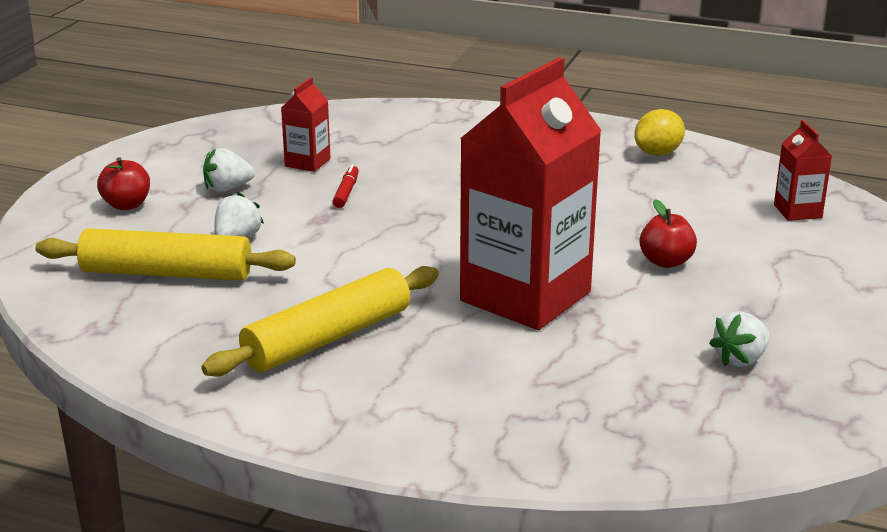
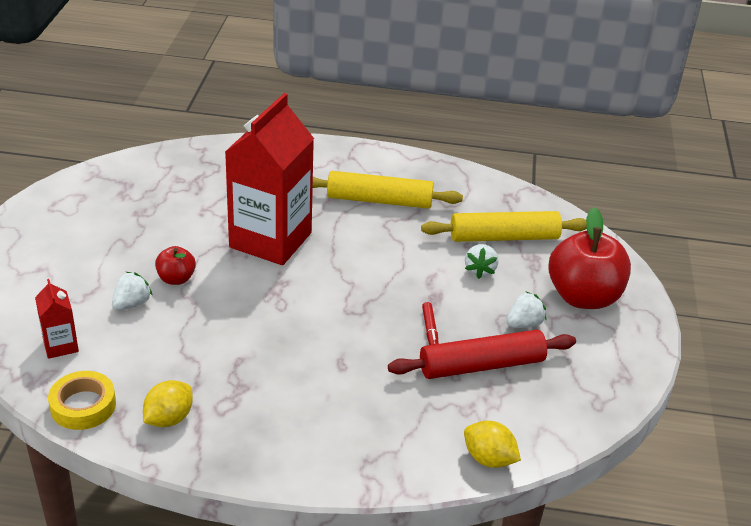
camera: 165 degrees right, 10 degrees up
(126, 205) = (583, 297): red apple -> red apple, size x2.04
(307, 163) = (481, 365): red carton -> red rolling pin
(327, 338) = (379, 200): yellow rolling pin -> yellow rolling pin turned 60 degrees clockwise
(349, 111) = (488, 459): none -> yellow lemon
(740, 359) = (141, 207): white strawberry -> white strawberry (132, 304)
(751, 167) = (83, 406): none -> yellow tape

